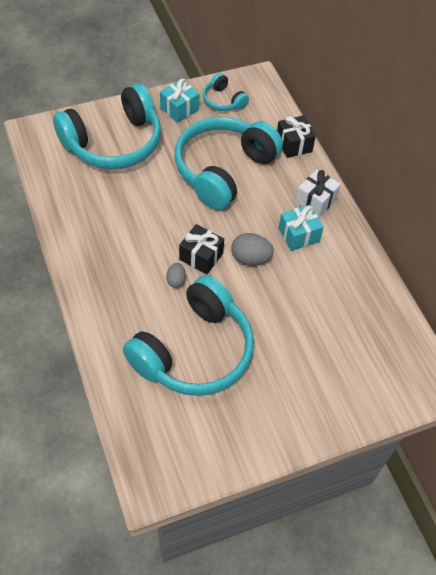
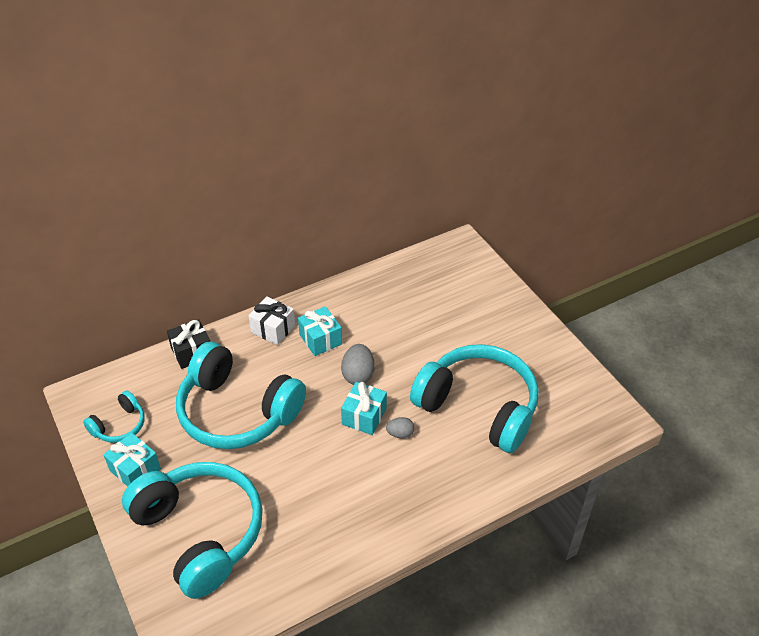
camera: 95 degrees left, 10 degrees down
(201, 256) = (364, 416): black gift -> turquoise gift

